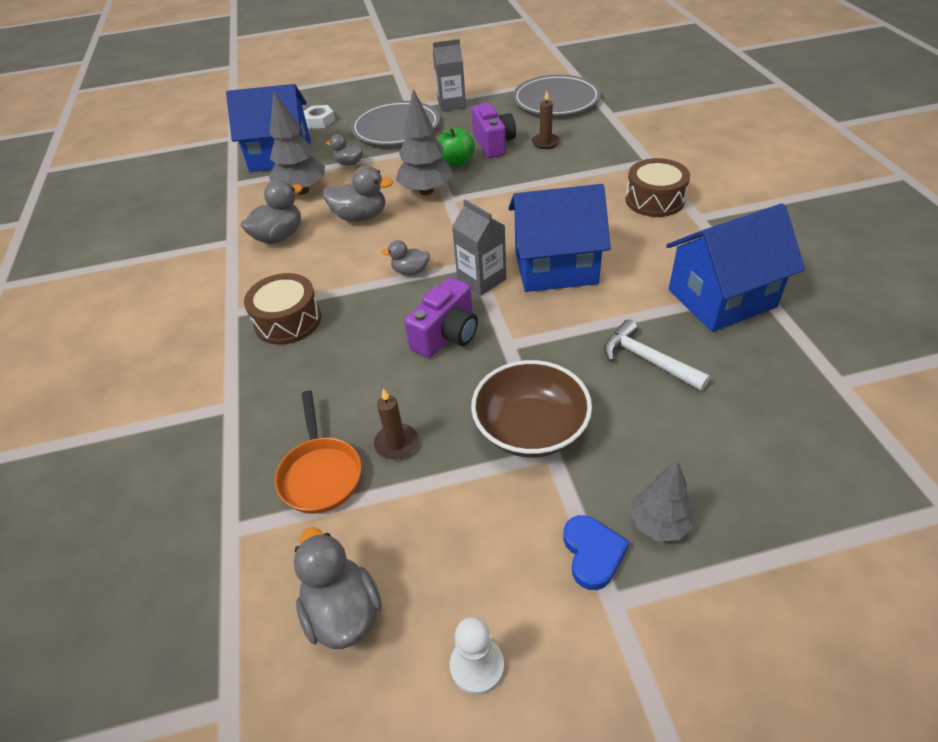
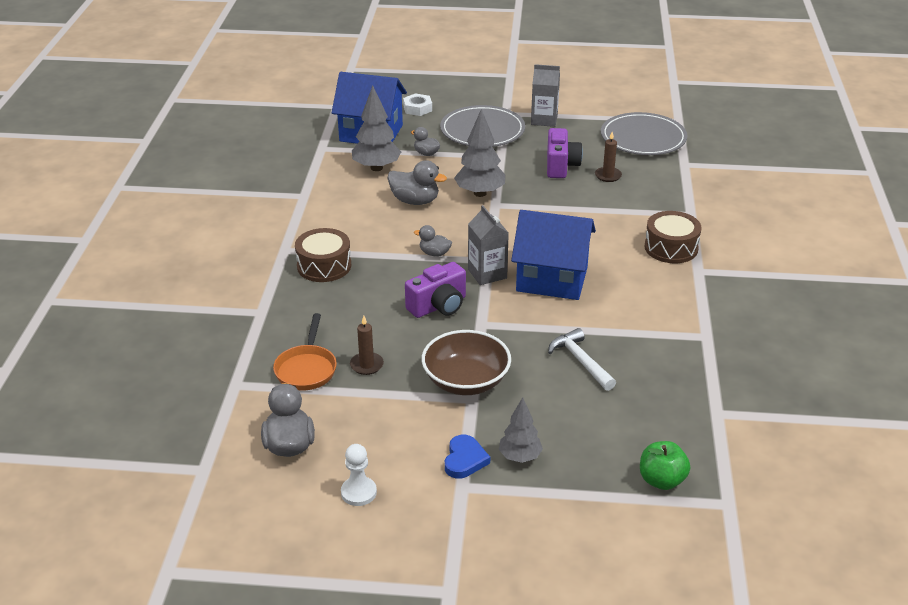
camera: 15 degrees right, 10 degrees down
(279, 236) = (342, 201): grey duck -> none
(456, 163) = (519, 175): green apple -> green apple (661, 480)
(721, 298) = (670, 335): blue house -> none

